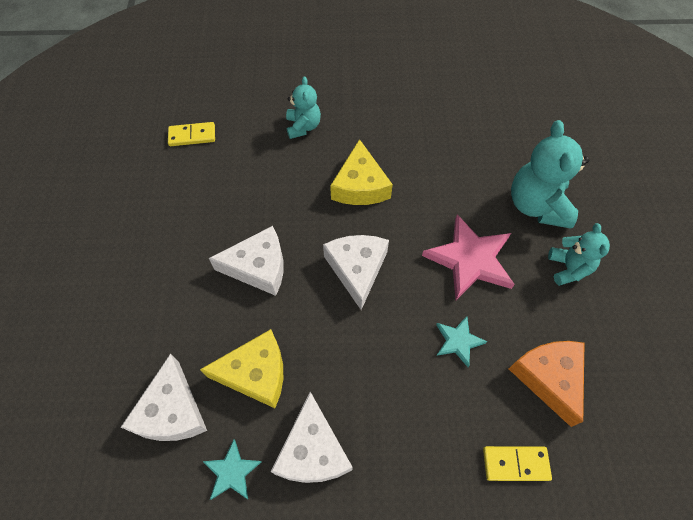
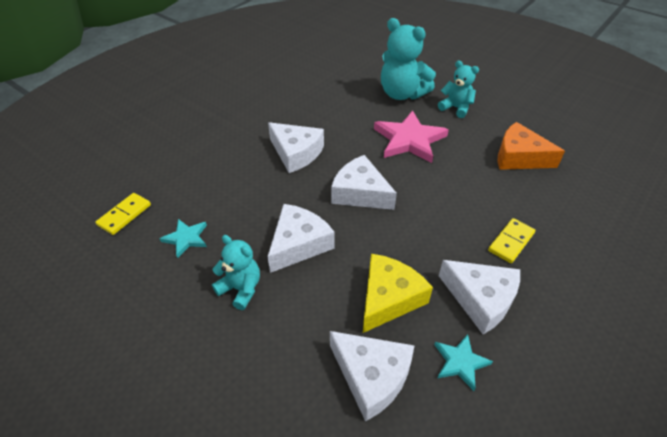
camera: 50 degrees left, 15 degrees down
(303, 127) = (209, 151): turquoise teddy bear -> turquoise teddy bear (241, 289)
(360, 186) = (296, 153): yellow cheese -> white cheese
(458, 341) = (461, 178): turquoise star -> turquoise star (186, 238)
(515, 464) = (564, 203): yellow domino -> yellow domino (511, 242)

